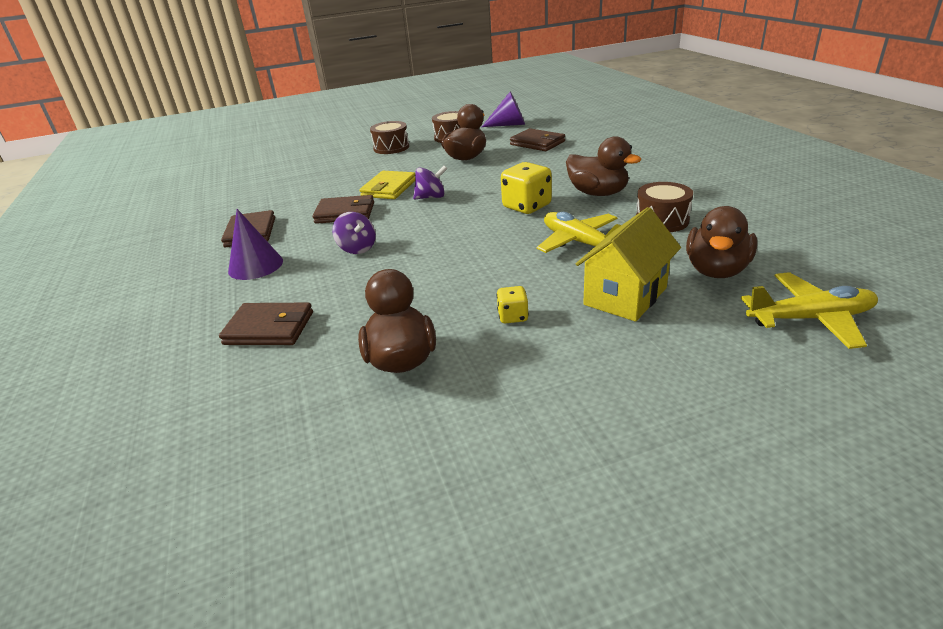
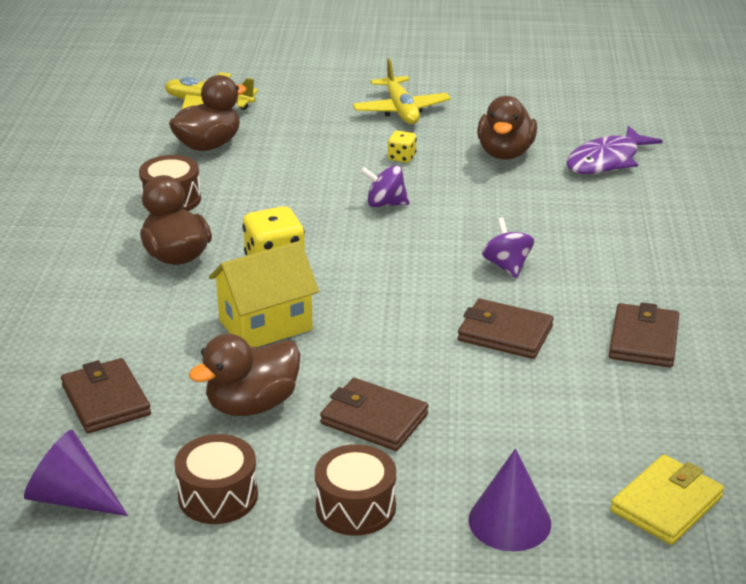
camera: 160 degrees left, 0 degrees up
(255, 266) = (630, 279): purple cone -> purple cone (509, 521)
(269, 328) = (610, 203): brown wallet -> brown wallet (374, 419)
(272, 387) = (606, 161): none -> purple fish
(389, 188) = (422, 367): yellow wallet -> yellow wallet (666, 504)
(431, 197) = (374, 323): purple spinning top -> purple spinning top (385, 204)
(579, 243) = (277, 201): yellow plane -> yellow plane (401, 110)
(625, 296) = (302, 147): yellow house -> yellow house (265, 325)

